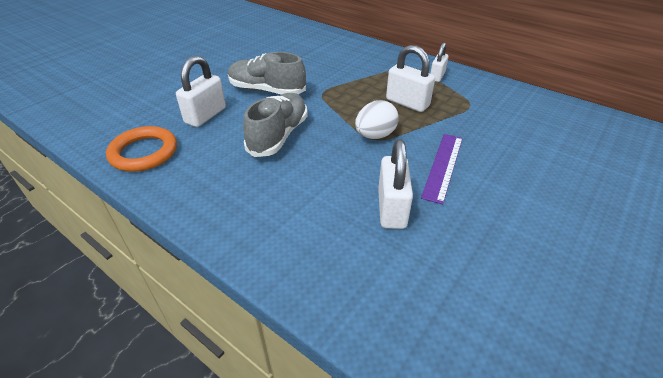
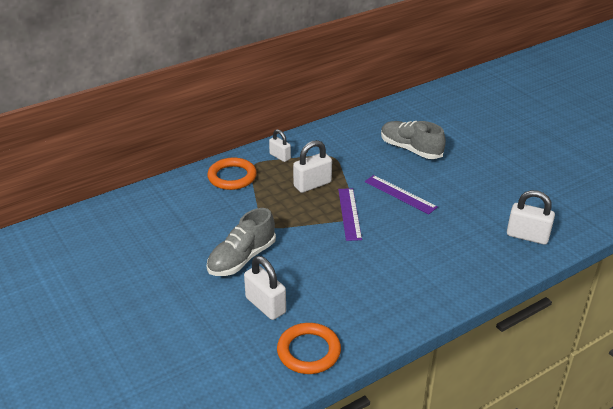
camera: 70 degrees left, 5 degrees down
(278, 136) = (323, 264): grey shoe -> grey shoe (410, 149)
(375, 136) = (349, 213): white egg -> purple ruler
(381, 61) = (232, 177): none -> orange ring
(391, 209) = (433, 229): white padlock -> white padlock (527, 236)

